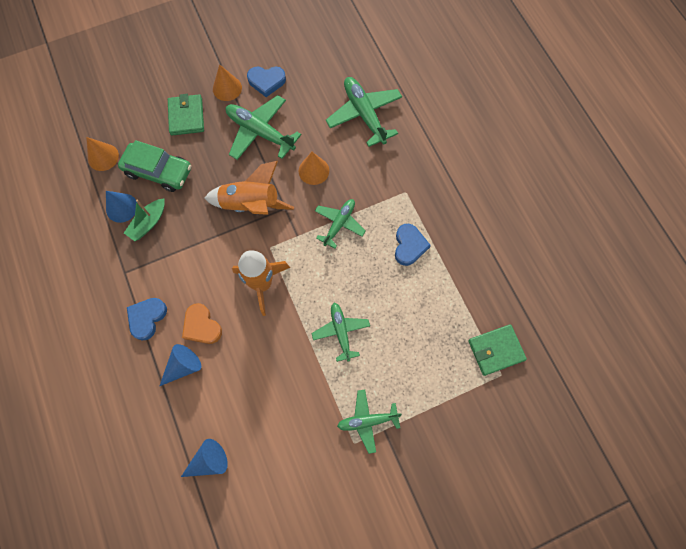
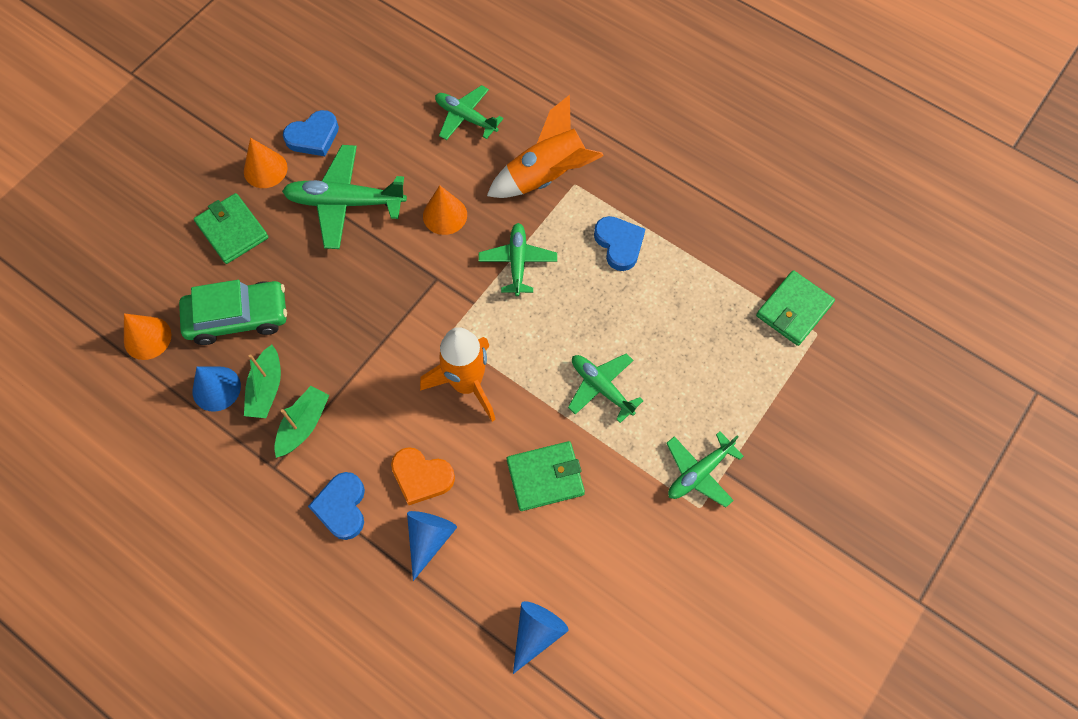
camera: 30 degrees left, 5 degrees down
(155, 256) = (303, 425): none -> green boat
(251, 205) = (390, 296): orange rocket -> orange rocket (547, 176)
(272, 368) = (545, 477): none -> green wallet
(364, 114) = (465, 117): green plane -> green plane, size x0.64

